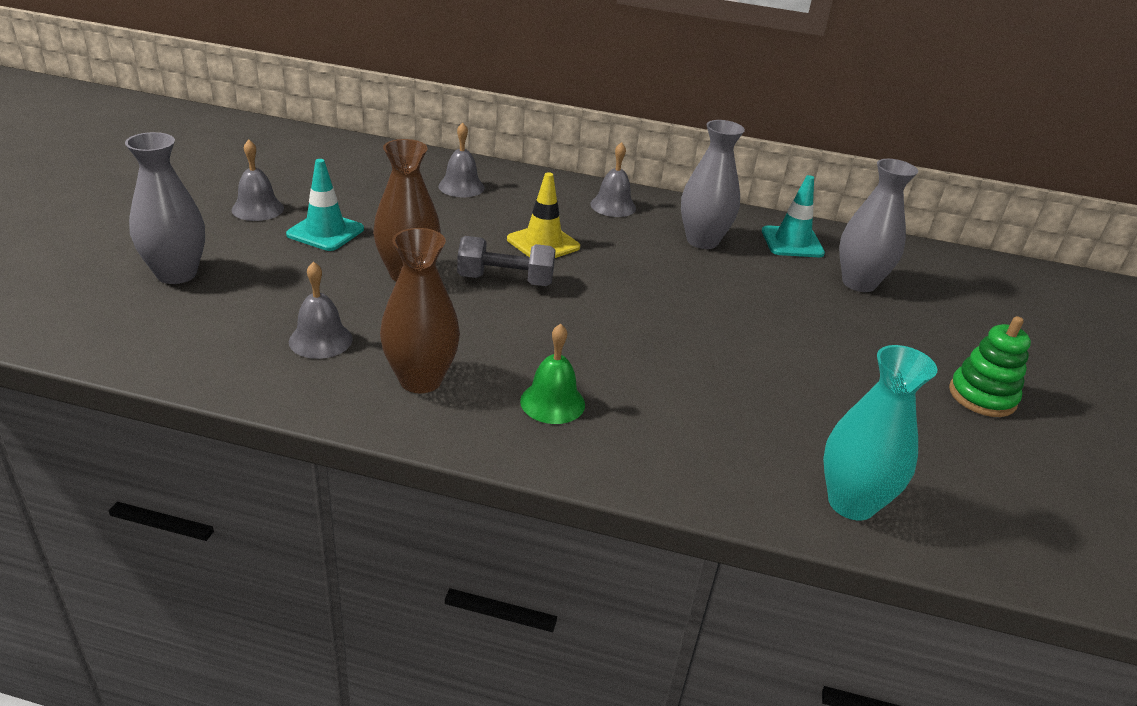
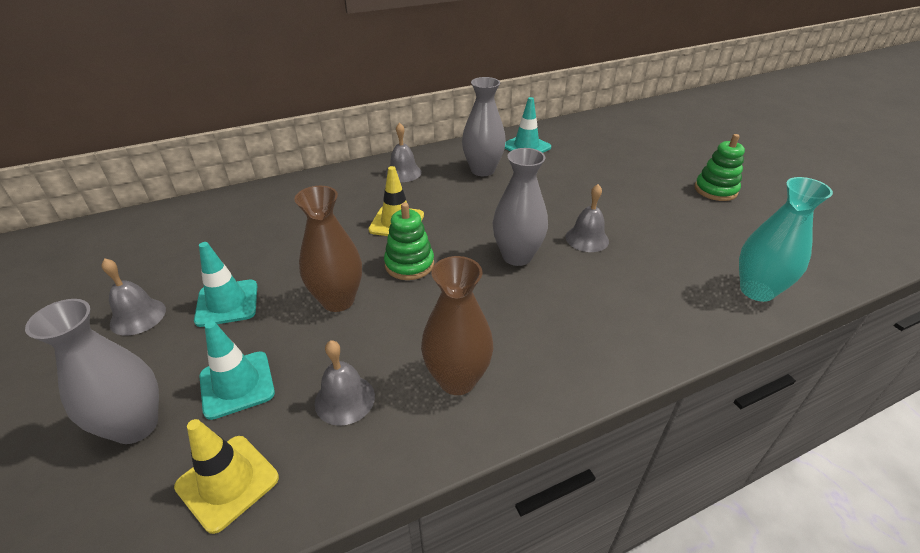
camera: 35 degrees left, 5 degrees up
(186, 338) = (227, 482): none -> yellow traffic cone
(264, 287) = (237, 384): none -> turquoise traffic cone
(461, 187) = (286, 209): grey bell -> grey bell (587, 239)
(505, 280) = (409, 264): grey dumbbell -> green stacking toy
(552, 402) = (553, 335): green bell -> none
(858, 283) = (587, 155): grey vase -> grey vase (517, 256)

